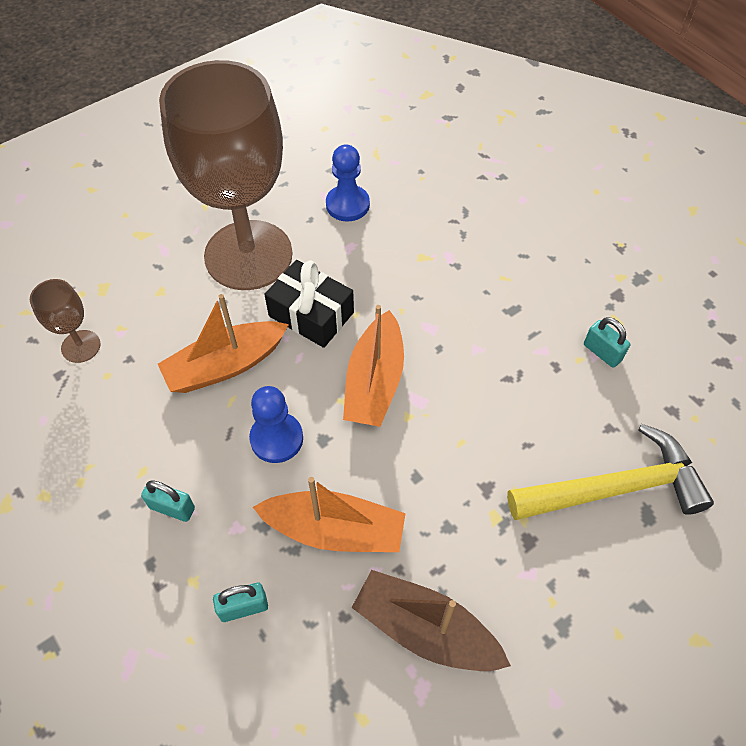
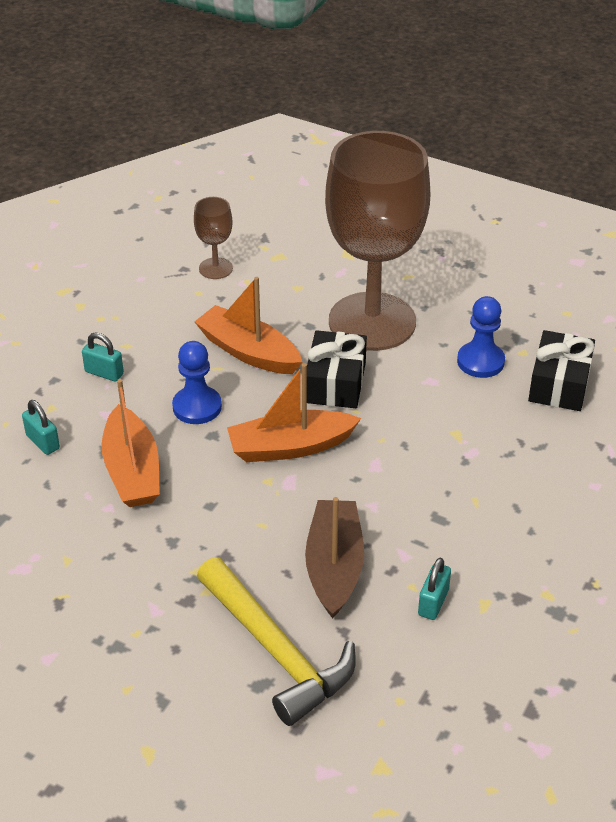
camera: 65 degrees right, 15 degrees down
(172, 508) = (104, 373): turquoise padlock -> turquoise padlock turned 60 degrees counterclockwise
(403, 169) = (559, 384): none -> black gift
(425, 629) = (72, 554): brown boat -> brown boat (334, 566)

